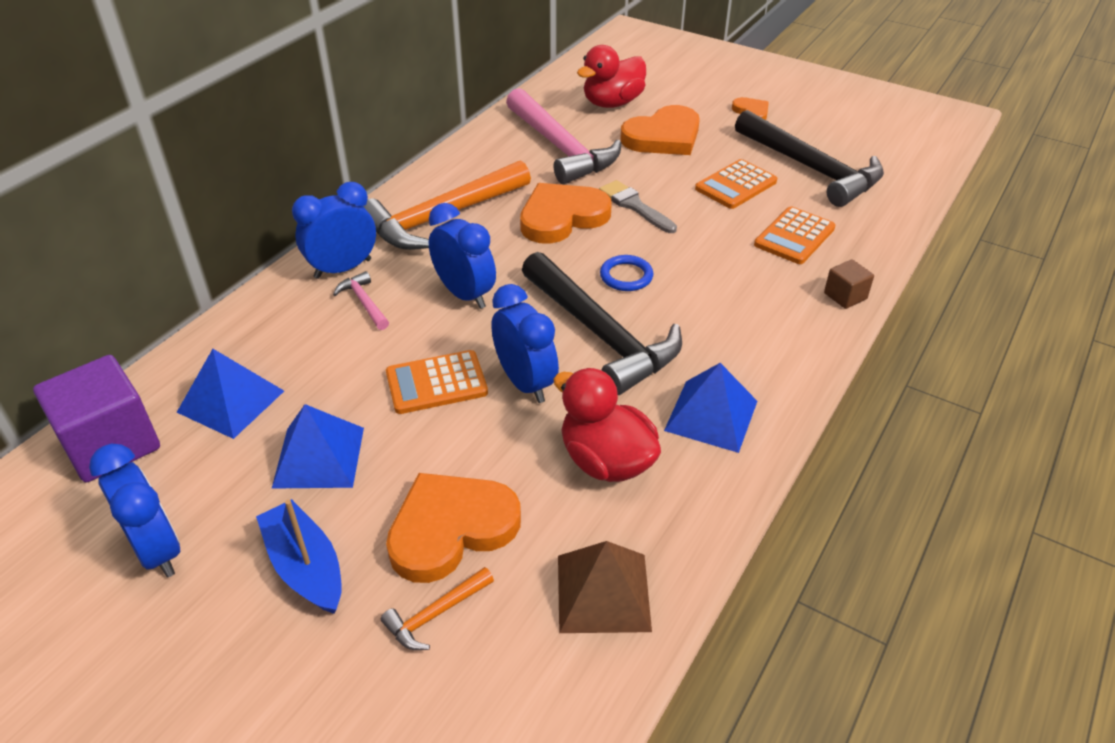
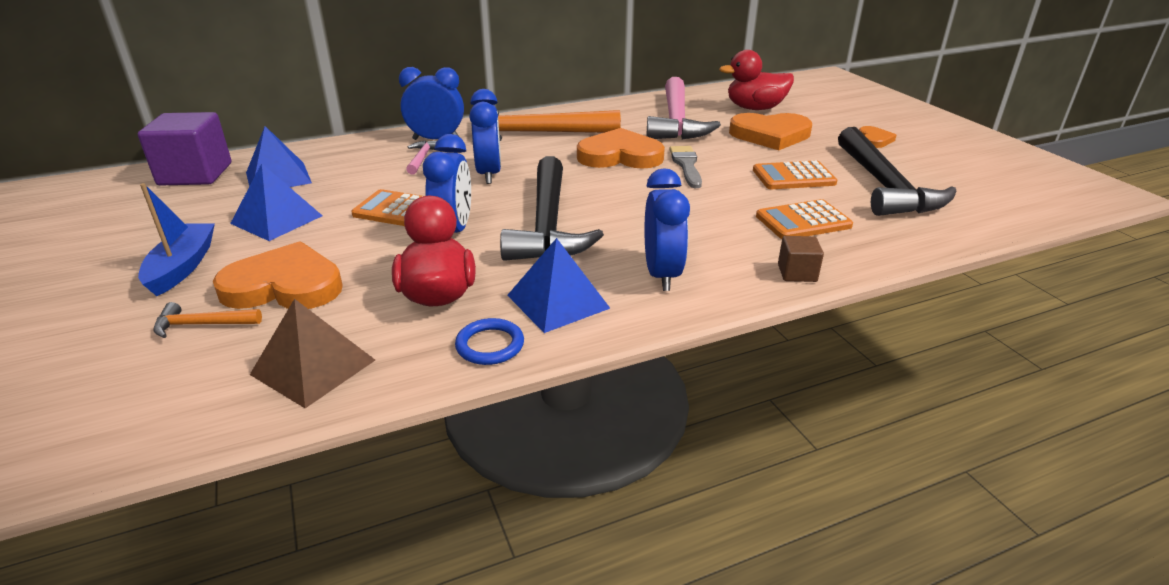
camera: 35 degrees right, 10 degrees down
(157, 550) = (135, 227): blue clock -> blue clock (662, 274)
(626, 276) = (618, 200): blue ring -> blue ring (490, 345)

